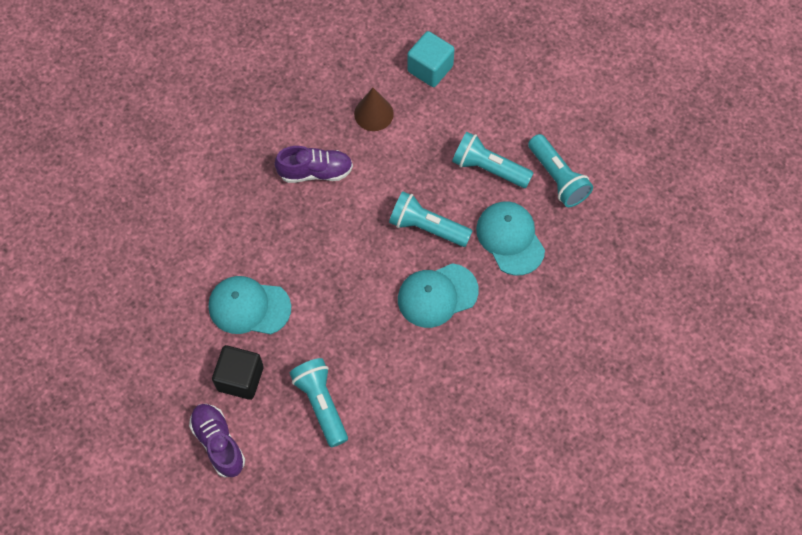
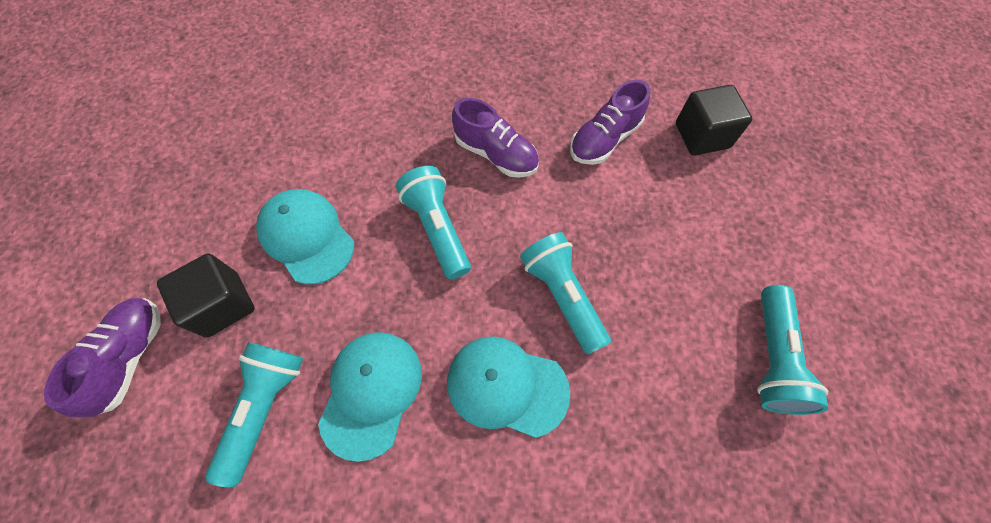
camera: 40 degrees right, 0 degrees up
(373, 114) = (604, 139): brown cone -> purple shoe
(430, 69) = (702, 136): turquoise cube -> black cube
(488, 168) = (689, 282): turquoise flashlight -> turquoise flashlight (437, 229)
(510, 238) = (653, 387): turquoise cap -> turquoise cap (371, 392)

